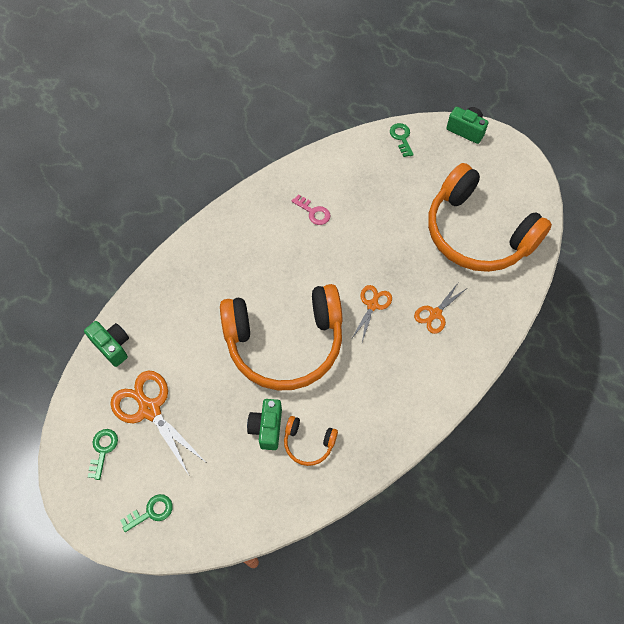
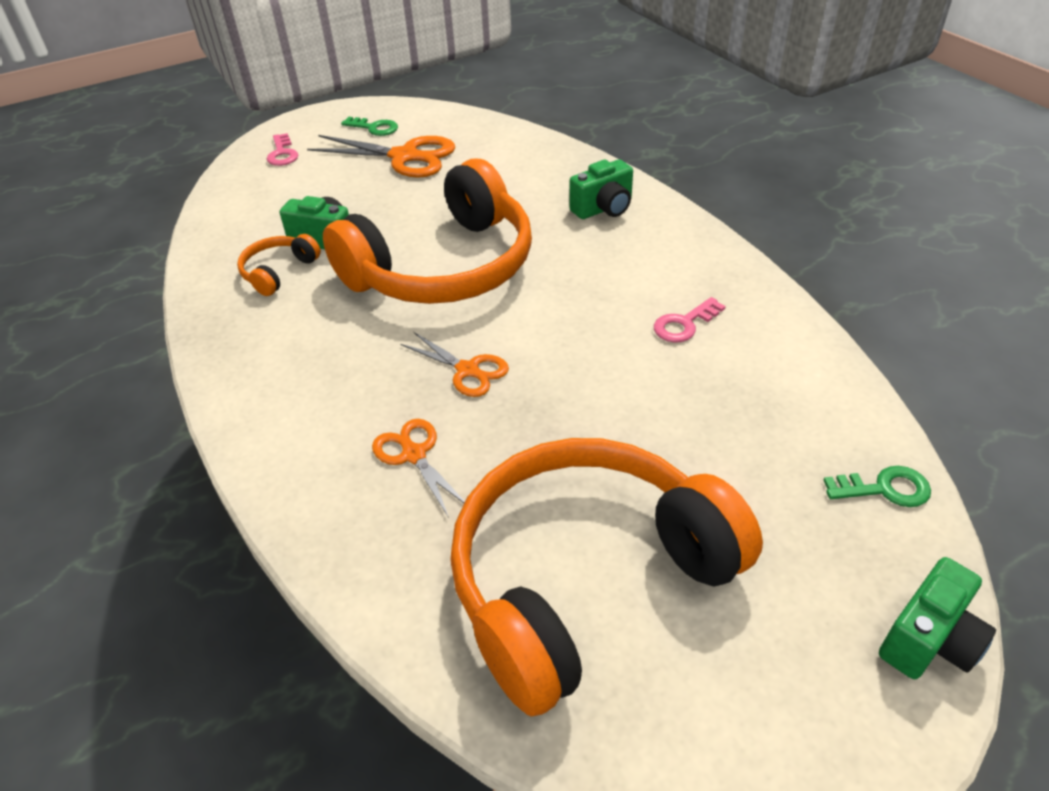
camera: 105 degrees right, 20 degrees down
(112, 346) = (502, 135): green camera -> green camera (603, 209)
(150, 409) = (405, 157): orange scissors -> orange scissors turned 45 degrees clockwise
(151, 512) = (282, 154): green key -> pink key
(285, 342) = (443, 266): orange headphones -> orange headphones turned 135 degrees counterclockwise

